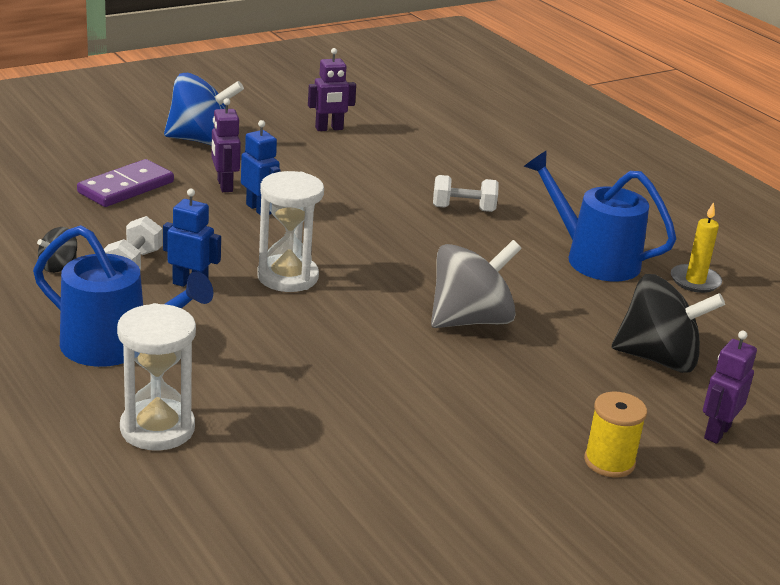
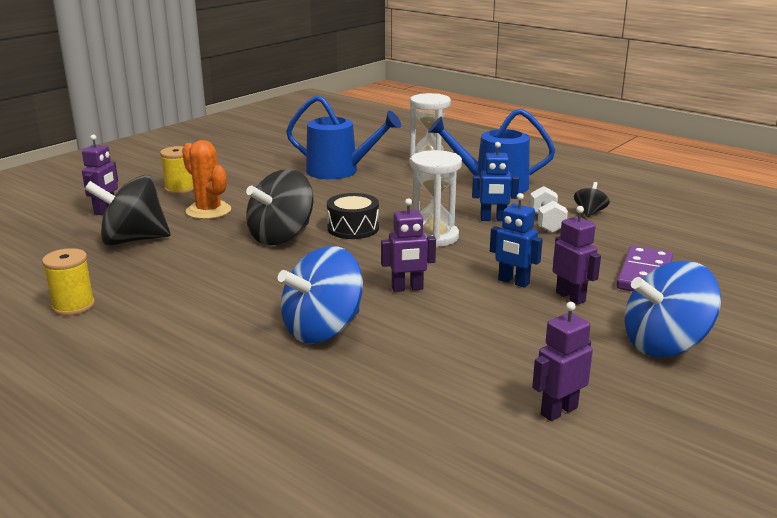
camera: 165 degrees right, 5 degrees down
(366, 226) = (407, 288): none -> purple robot
(375, 312) = (353, 228): none -> black drum
(463, 209) = (323, 329): white dumbbell -> blue spinning top
(470, 320) = (281, 237): grey spinning top -> black spinning top
(562, 393) = (208, 211): none -> orange cactus
(594, 259) = (176, 306): blue watering can -> blue watering can (339, 171)
(695, 281) = (73, 306): yellow candle -> yellow spool

